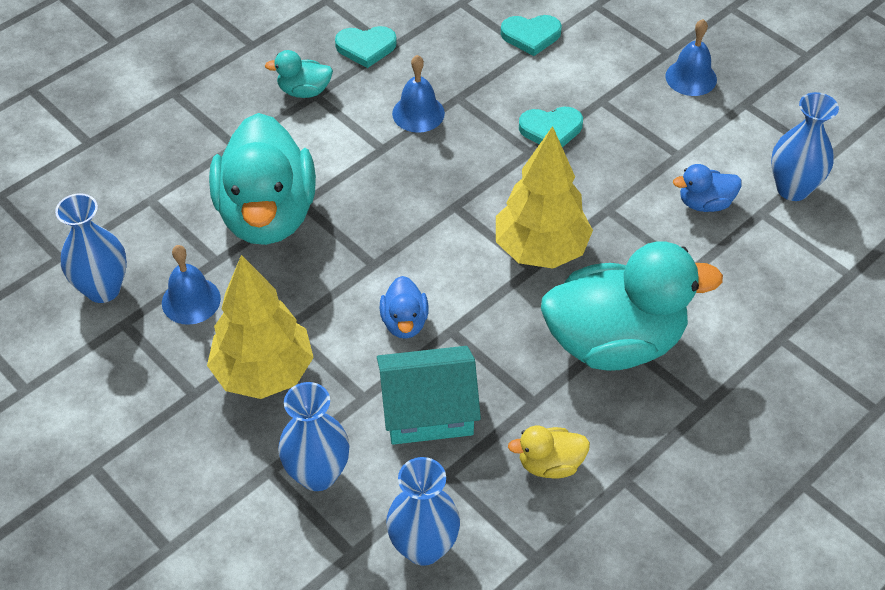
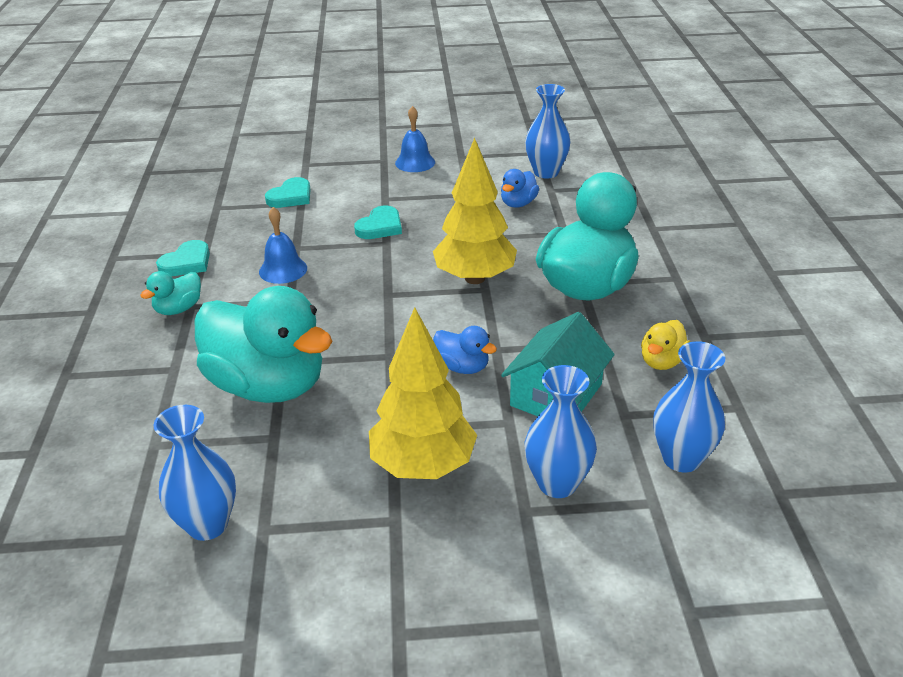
camera: 50 degrees left, 15 degrees down
(191, 300) = (295, 472): blue bell -> none

